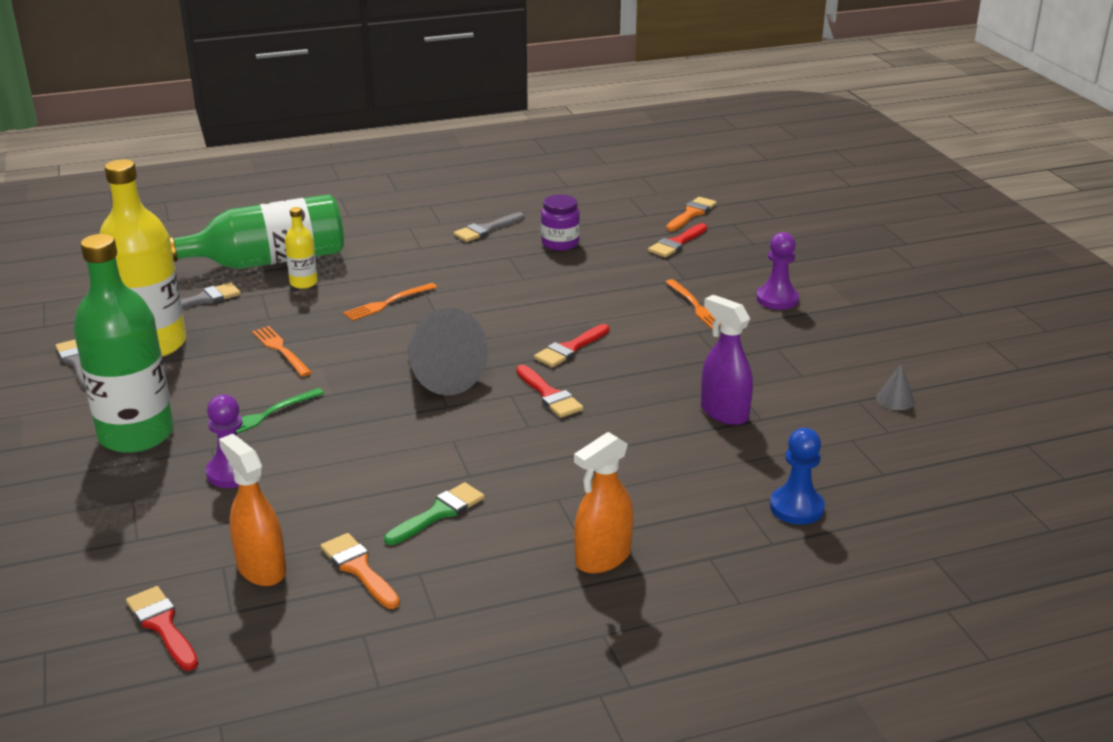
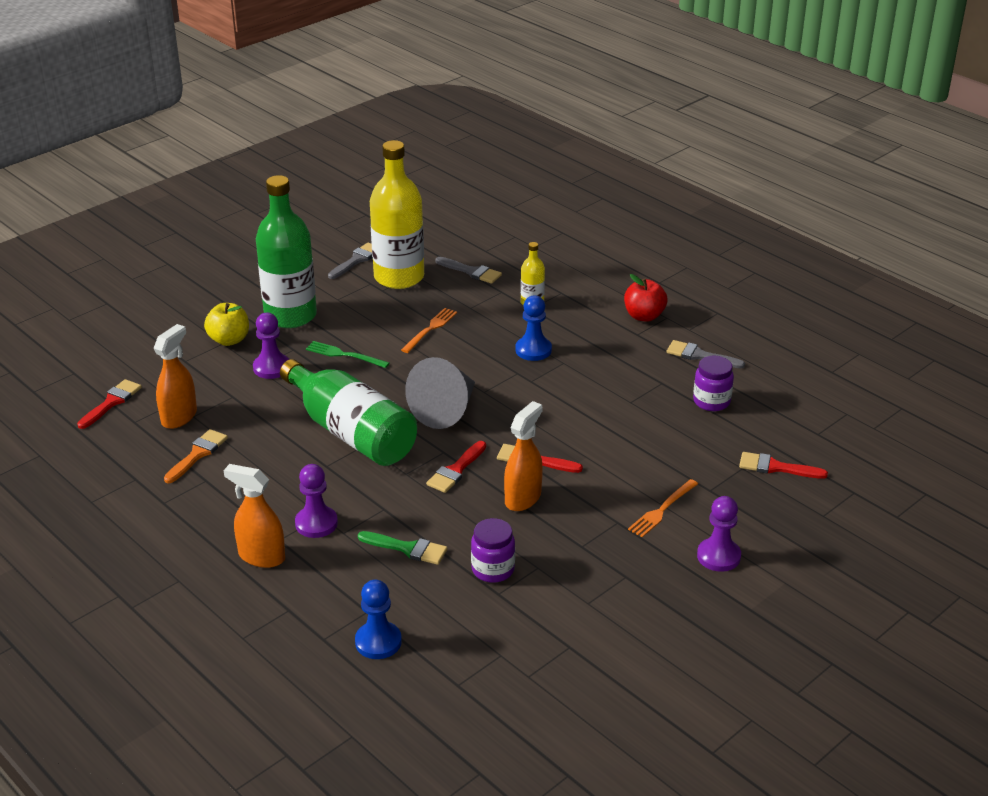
camera: 65 degrees right, 5 degrees up
(132, 493) = (229, 340): none -> yellow apple
(268, 261) = (551, 276): green bottle -> green bottle (351, 433)
(387, 303) = (533, 350): orange fork -> blue pawn
(395, 236) = (644, 316): none -> red apple
(439, 513) = (274, 467): green brush -> green brush (407, 548)
(570, 505) = (316, 523): none -> purple pawn
(625, 369) = (523, 498): none -> orange spray bottle
(691, 214) = (848, 460): orange brush -> none
(724, 413) = (493, 569): purple spray bottle -> purple jar
(895, 399) = (587, 670): grey cone -> none

